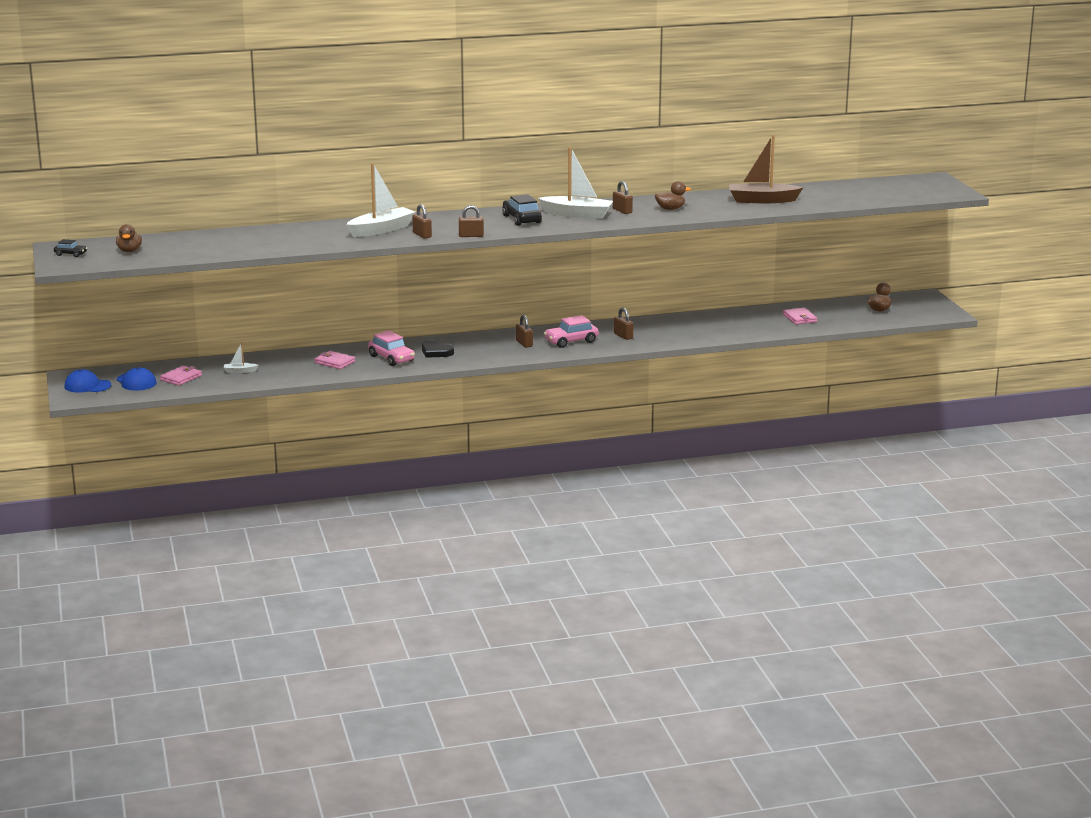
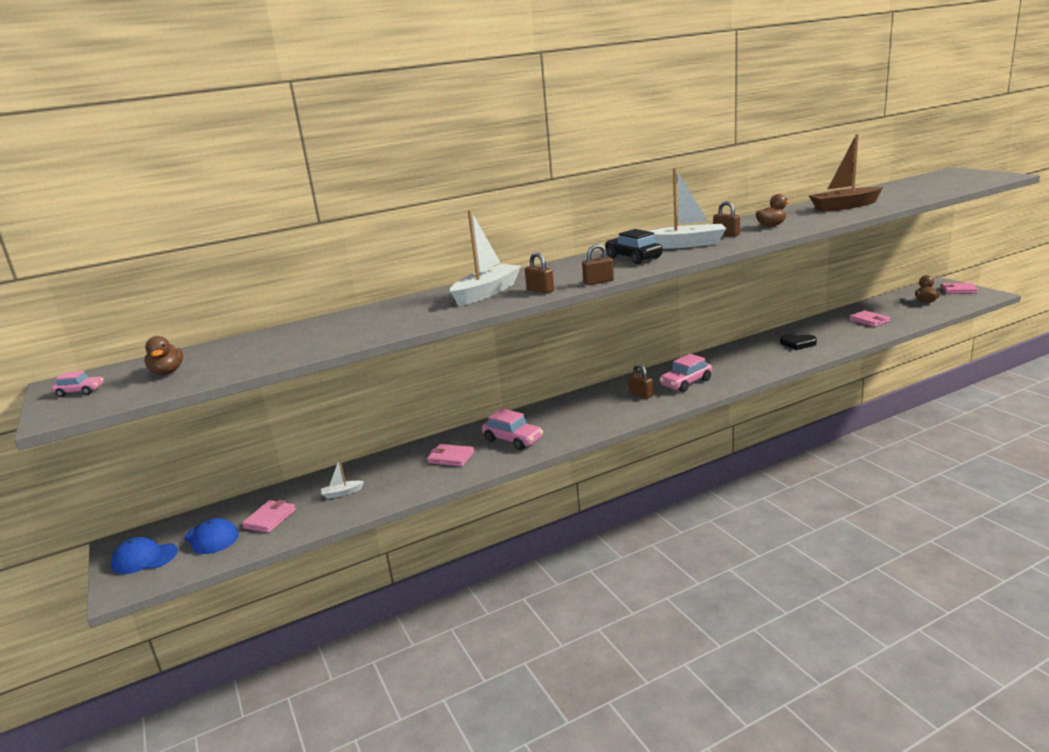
camera: 10 degrees left, 0 degrees up
(70, 254) = (80, 391): black car -> pink car
(436, 352) = (556, 422): black heart -> black heart (797, 343)
(623, 336) = (731, 368): brown padlock -> none
(928, 305) = (958, 290): none -> pink wallet

